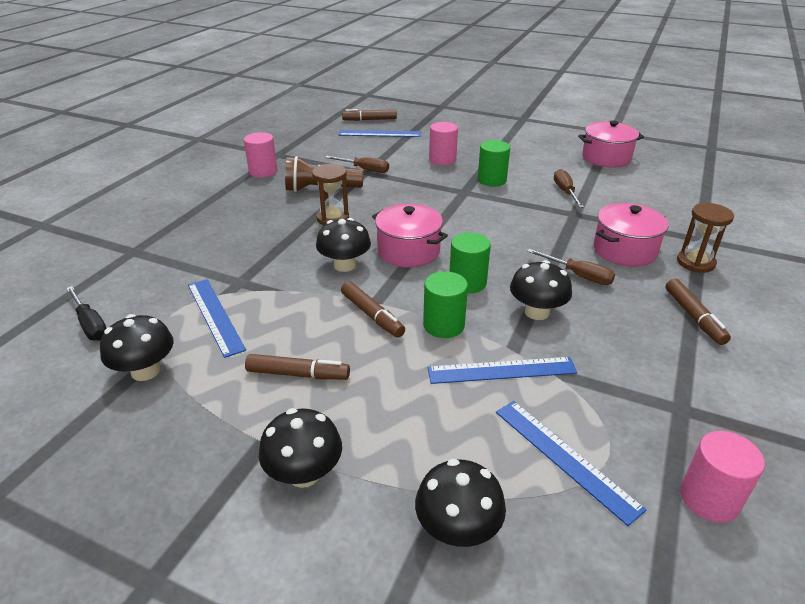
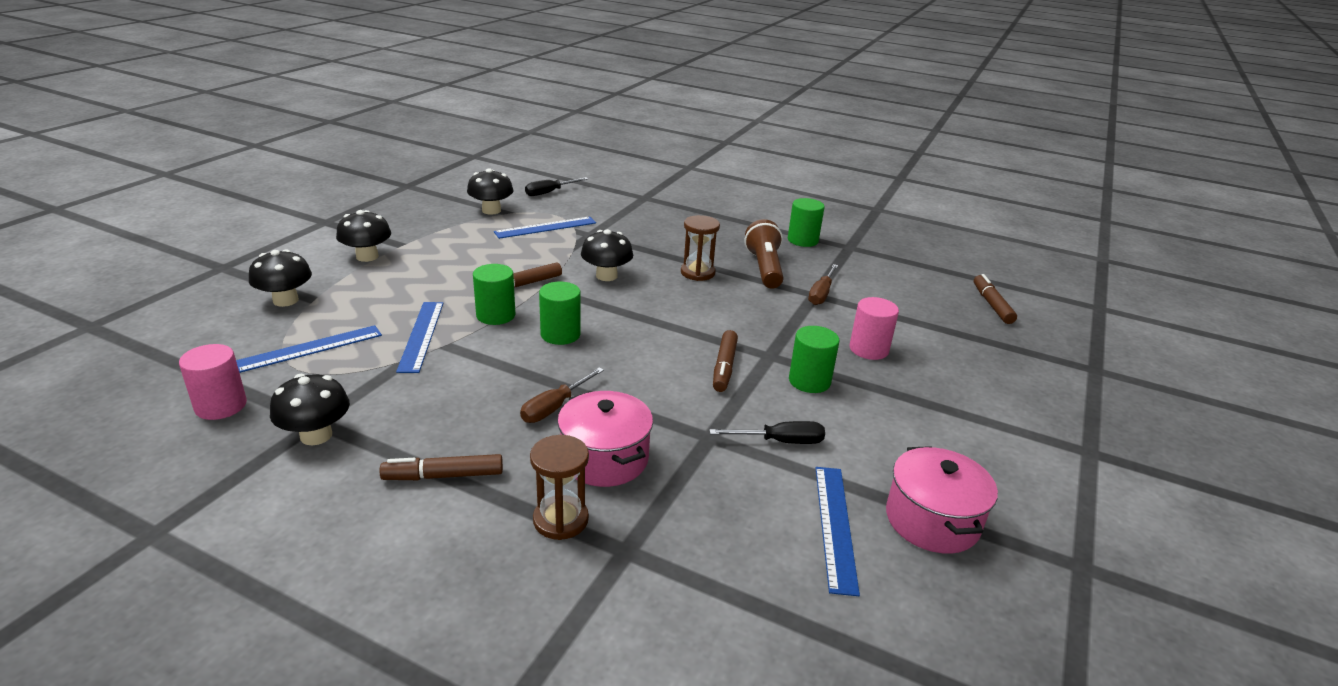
camera: 90 degrees right, 5 degrees down
(263, 171) = (802, 240): pink cylinder -> green cylinder
(298, 374) = (462, 255): brown marker -> brown marker (724, 367)
(379, 133) = (943, 309): blue ruler -> blue ruler (835, 526)
(408, 251) = (626, 308): pink pot -> none
(537, 312) = (496, 367): black mushroom -> black mushroom (316, 435)
(565, 192) = (780, 441): brown screwdriver -> black screwdriver

